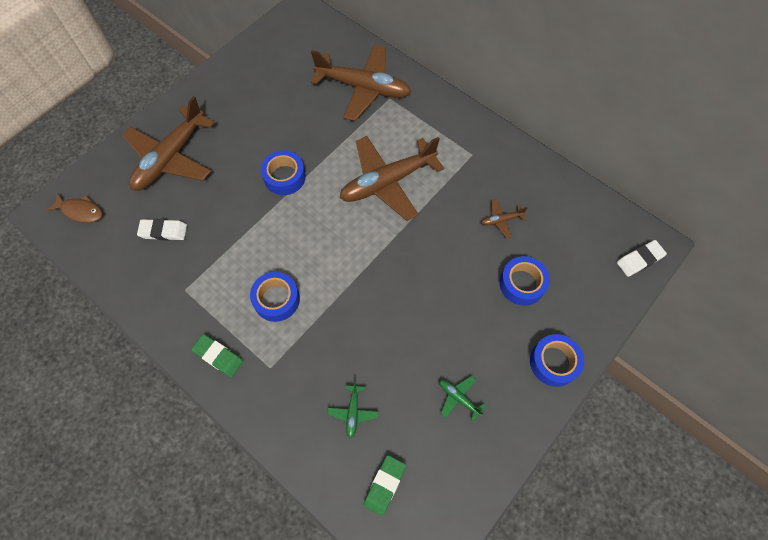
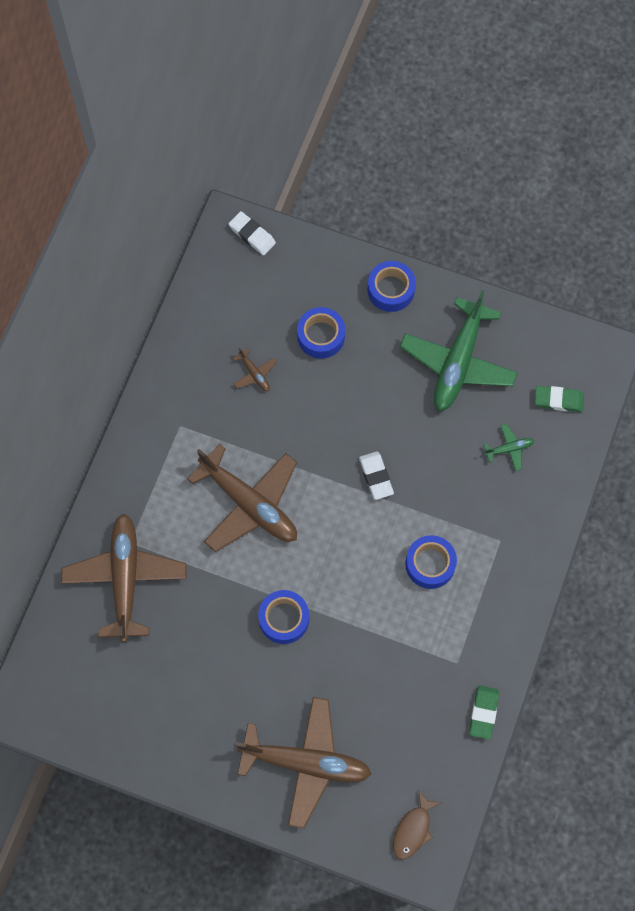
camera: 110 degrees left, 5 degrees up
(80, 211) = (413, 830): brown fish -> brown fish turned 150 degrees counterclockwise
(163, 231) = (401, 720): white eraser -> white eraser (376, 476)
(218, 356) = (509, 594): green eraser -> green eraser (483, 713)
(458, 398) = (458, 362): green plane -> green plane, size x2.45

